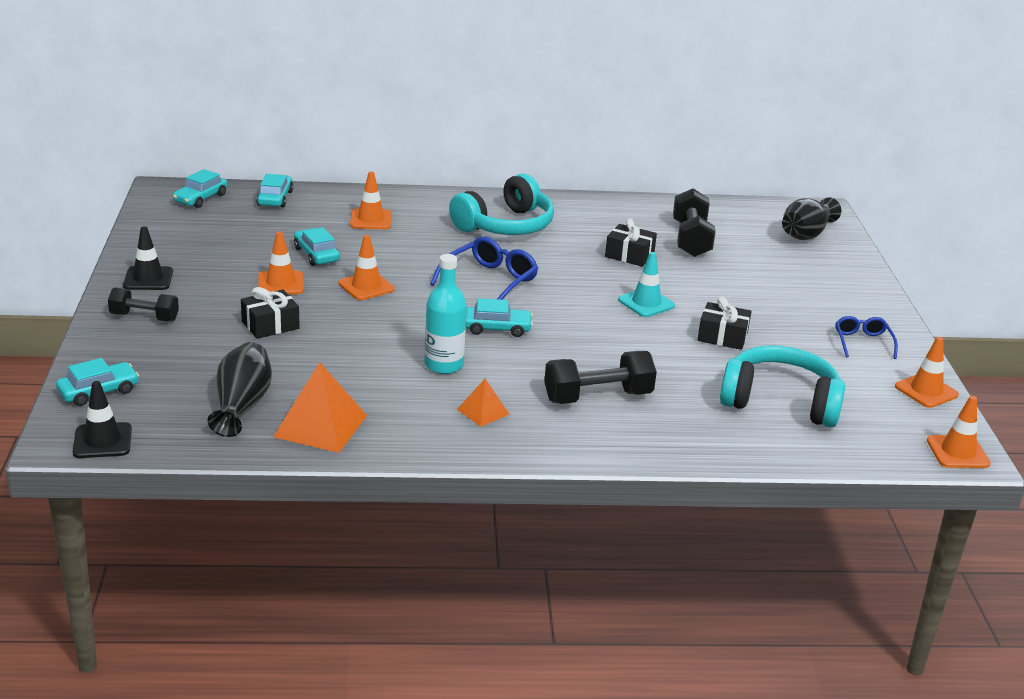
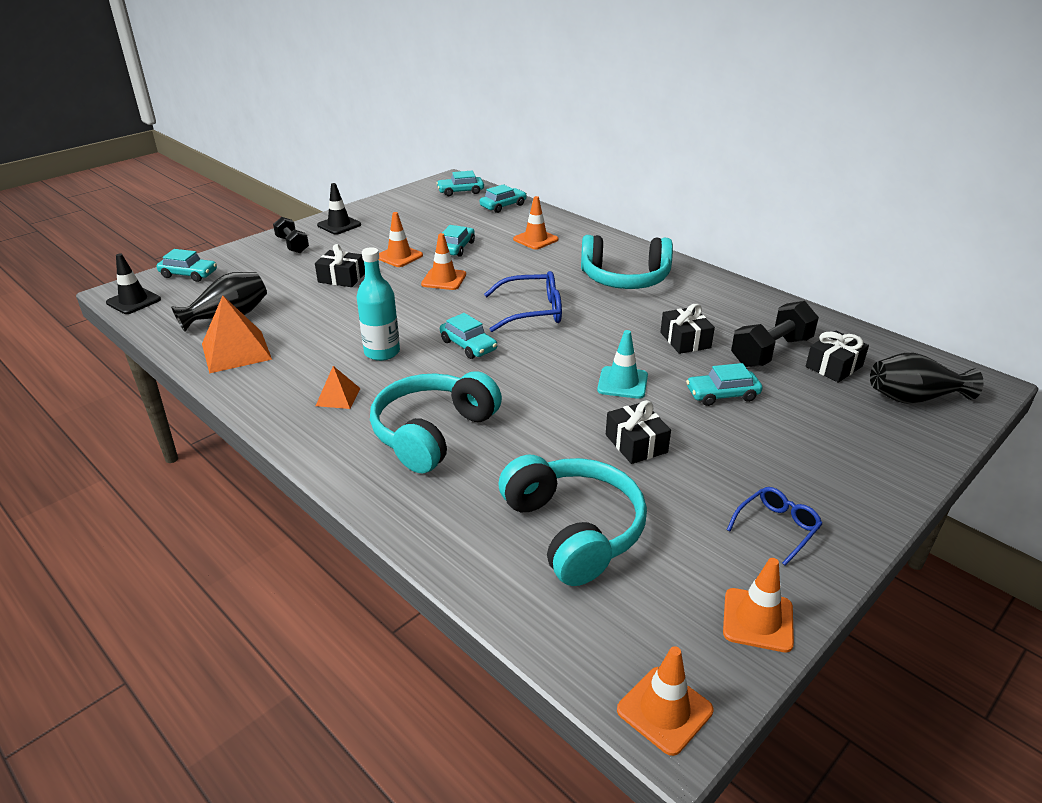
camera: 50 degrees right, 5 degrees up
(598, 397) = (433, 433): black dumbbell -> turquoise headphones
(713, 281) = (722, 394): none -> turquoise car
(738, 233) = (834, 366): none -> black gift

